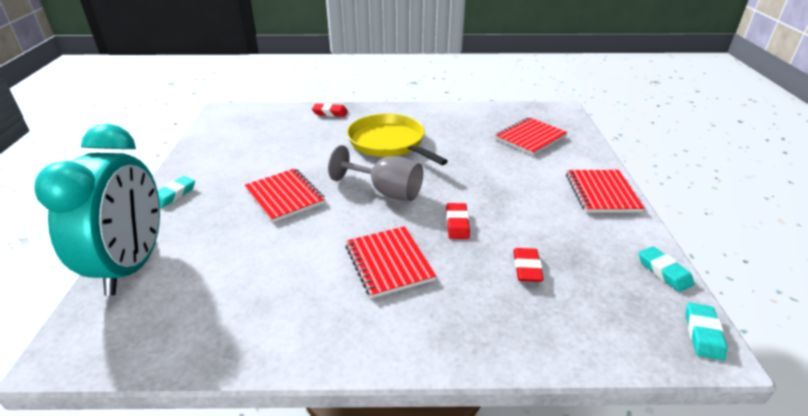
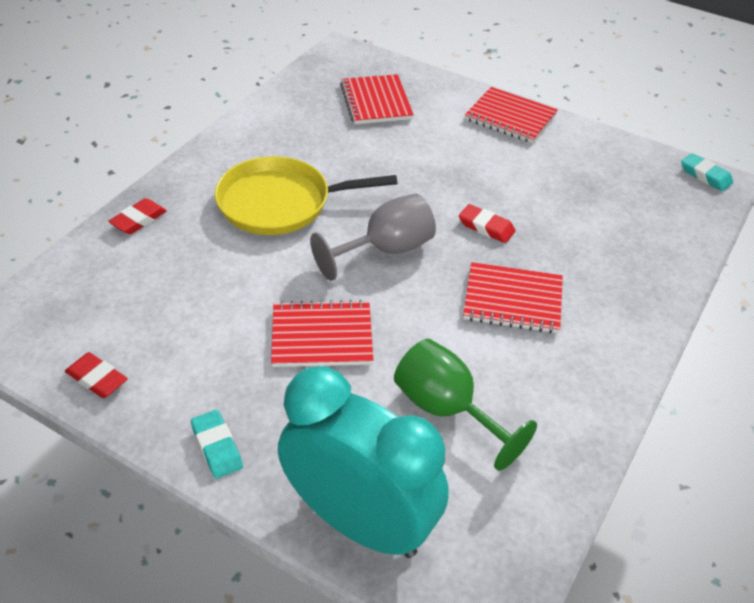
camera: 60 degrees left, 10 degrees up
(250, 269) = (447, 410): none -> green goblet
(527, 268) = (580, 218): red eraser -> red eraser (97, 379)
(664, 272) = (634, 151): turquoise eraser -> none

